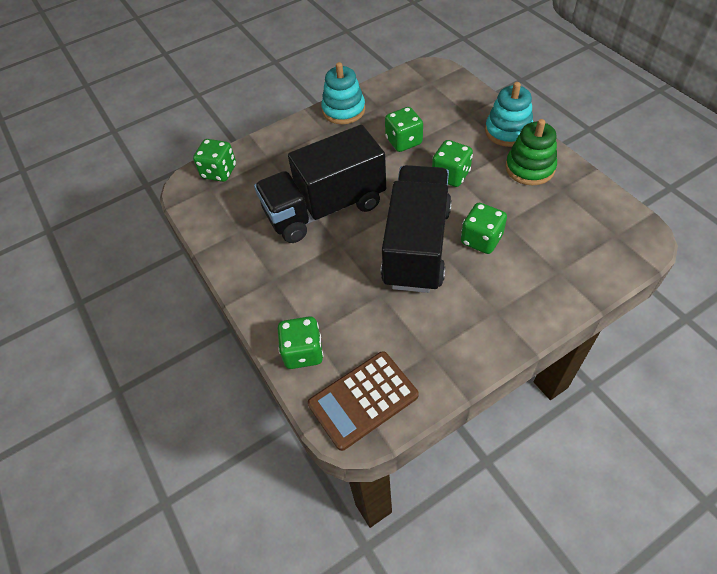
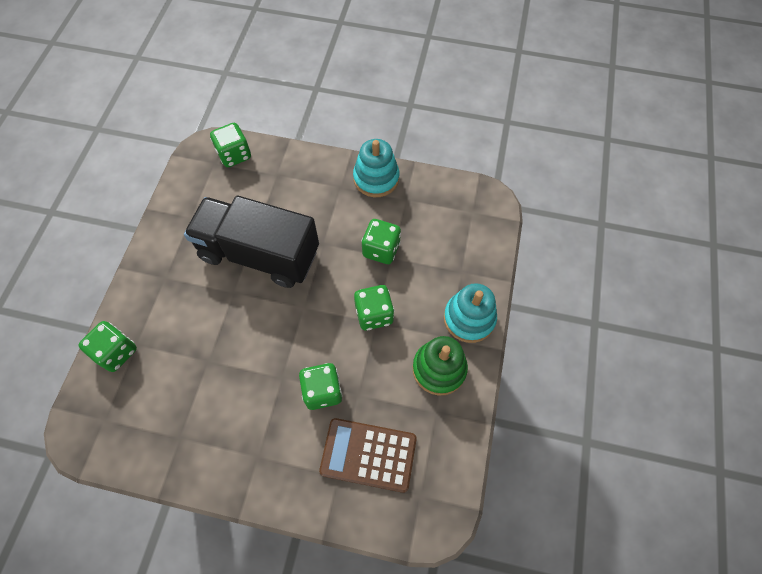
camera: 40 degrees right, 10 degrees up
(363, 400) = (105, 425): brown calculator -> brown calculator (368, 455)
(417, 246) = (275, 348): black truck -> none

